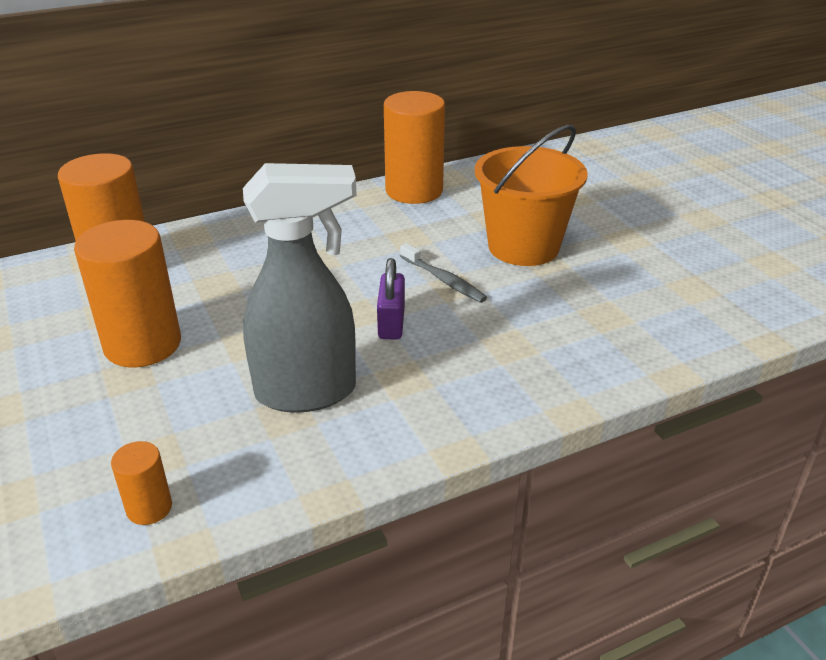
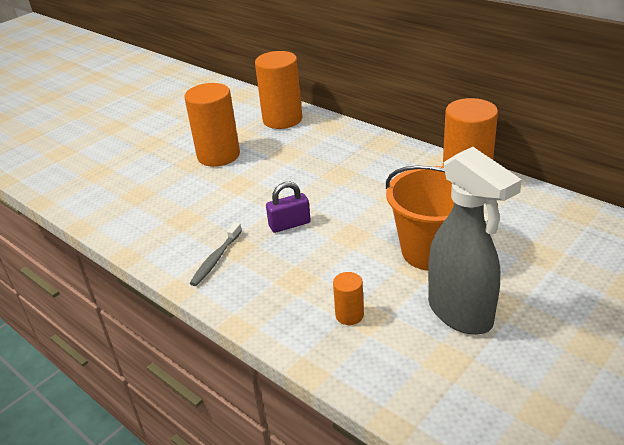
camera: 70 degrees right, 0 degrees up
(149, 508) = (103, 207): orange cylinder -> orange cylinder (349, 315)
(307, 392) = (206, 219): grey spray bottle -> grey spray bottle (461, 314)
(444, 280) = (355, 229): grey toothbrush -> grey toothbrush (216, 259)

